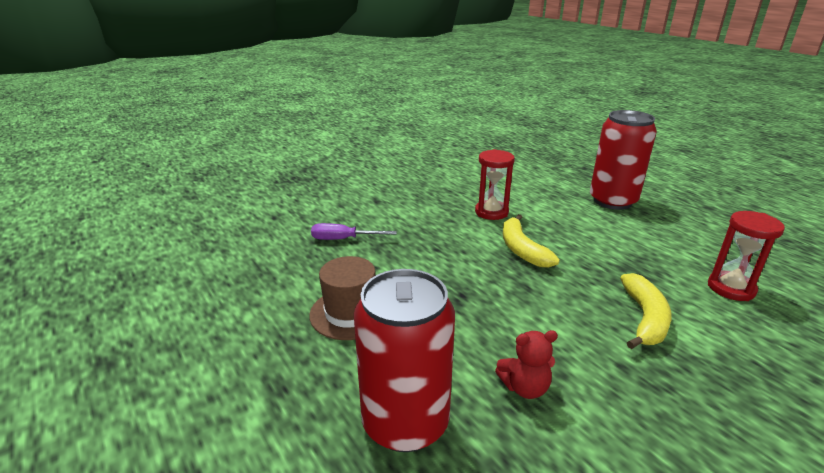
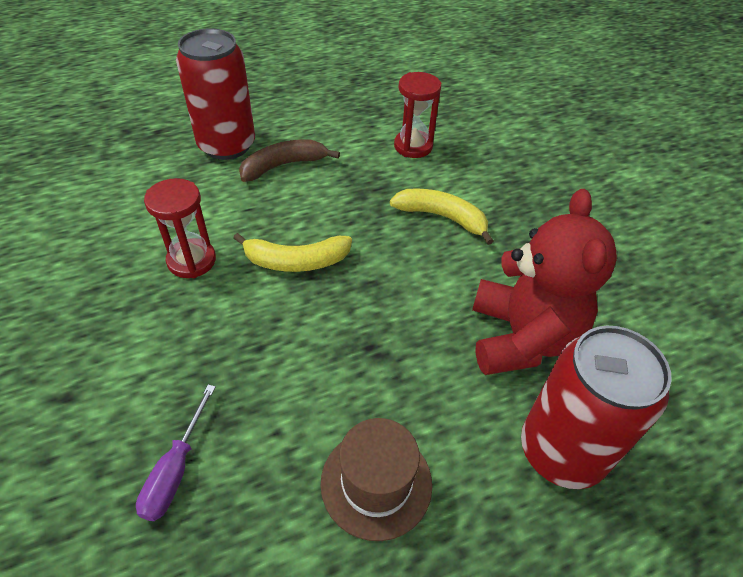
camera: 80 degrees left, 20 degrees up
(525, 387) = (521, 337): red teddy bear -> red teddy bear, size x2.24
(617, 226) = (283, 166): none -> brown banana

